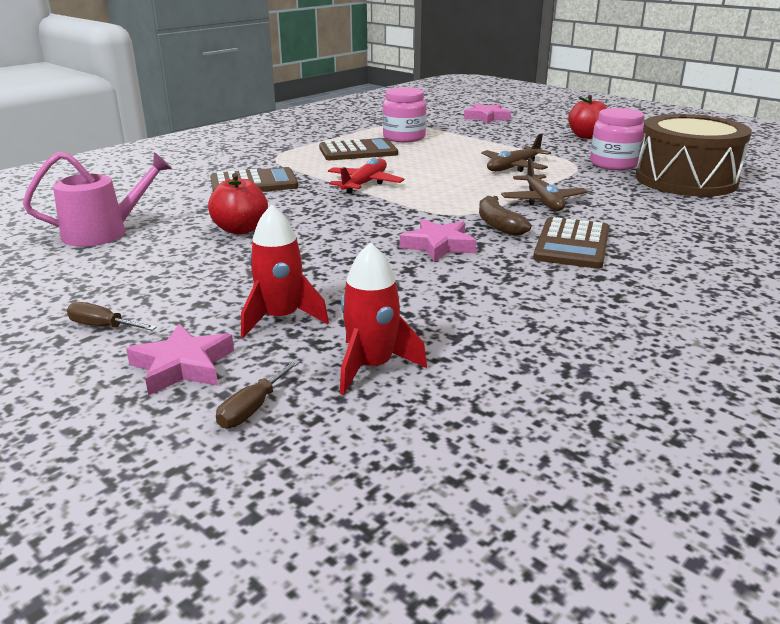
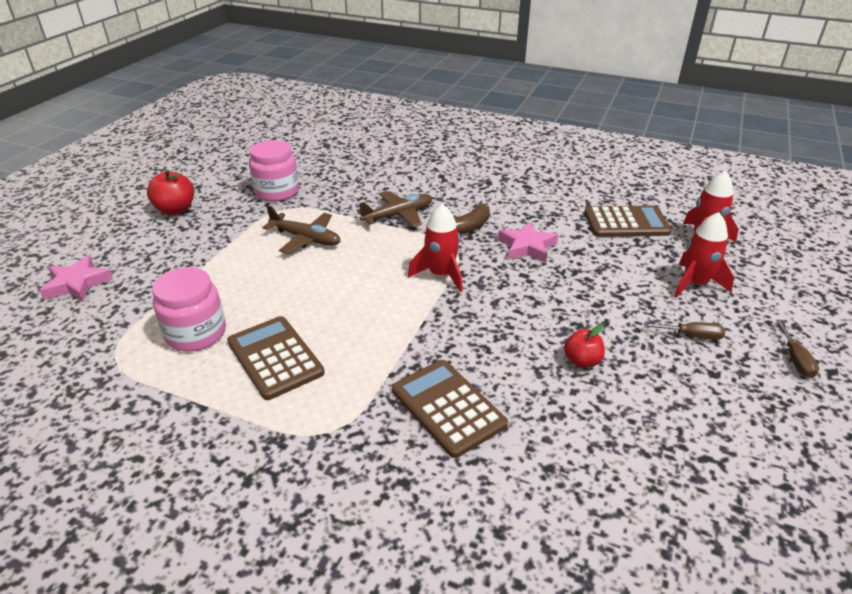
camera: 110 degrees left, 10 degrees up
(103, 232) = (676, 467): pink watering can -> none
(182, 366) = (782, 302): pink star -> none
(241, 229) = (582, 361): red apple -> red apple, size x0.66
(252, 408) = (779, 264): brown screwdriver -> brown screwdriver (692, 336)
(364, 184) = (403, 318): red plane -> none
(416, 203) = (441, 275): none -> red rocket
(572, 244) = (481, 197): brown calculator -> brown calculator (626, 223)
(685, 180) = (312, 163): brown drum -> none

